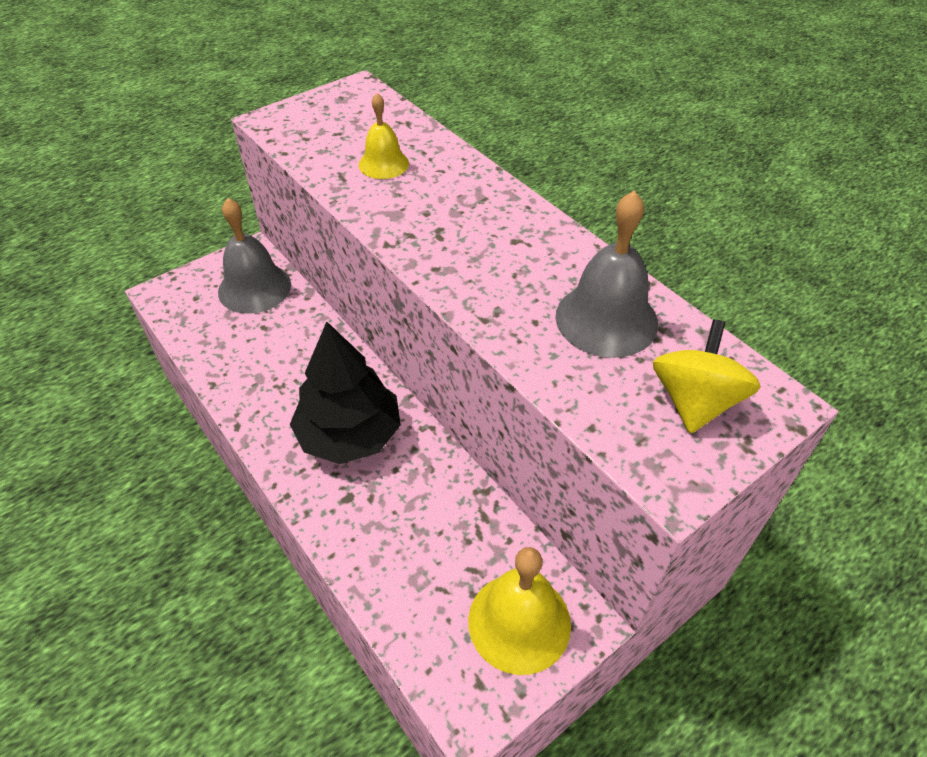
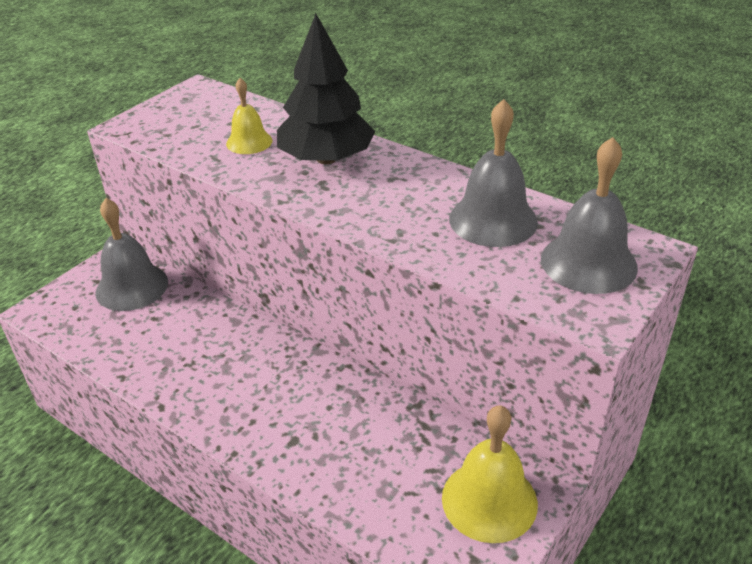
camera: 15 degrees left, 10 degrees down
(349, 434) = (274, 388): black tree -> black tree (326, 159)
(694, 401) = (588, 262): yellow spinning top -> grey bell

